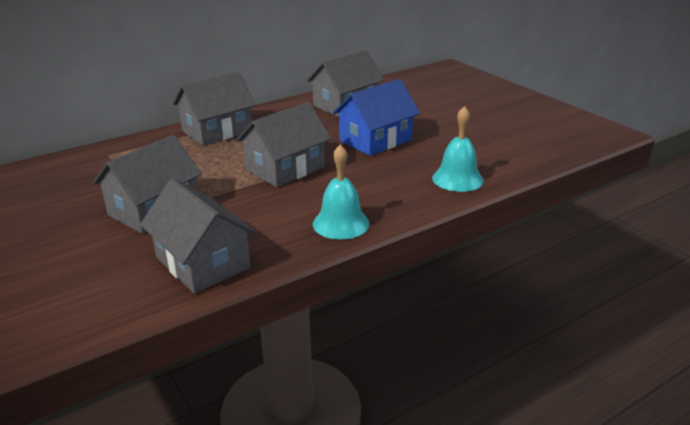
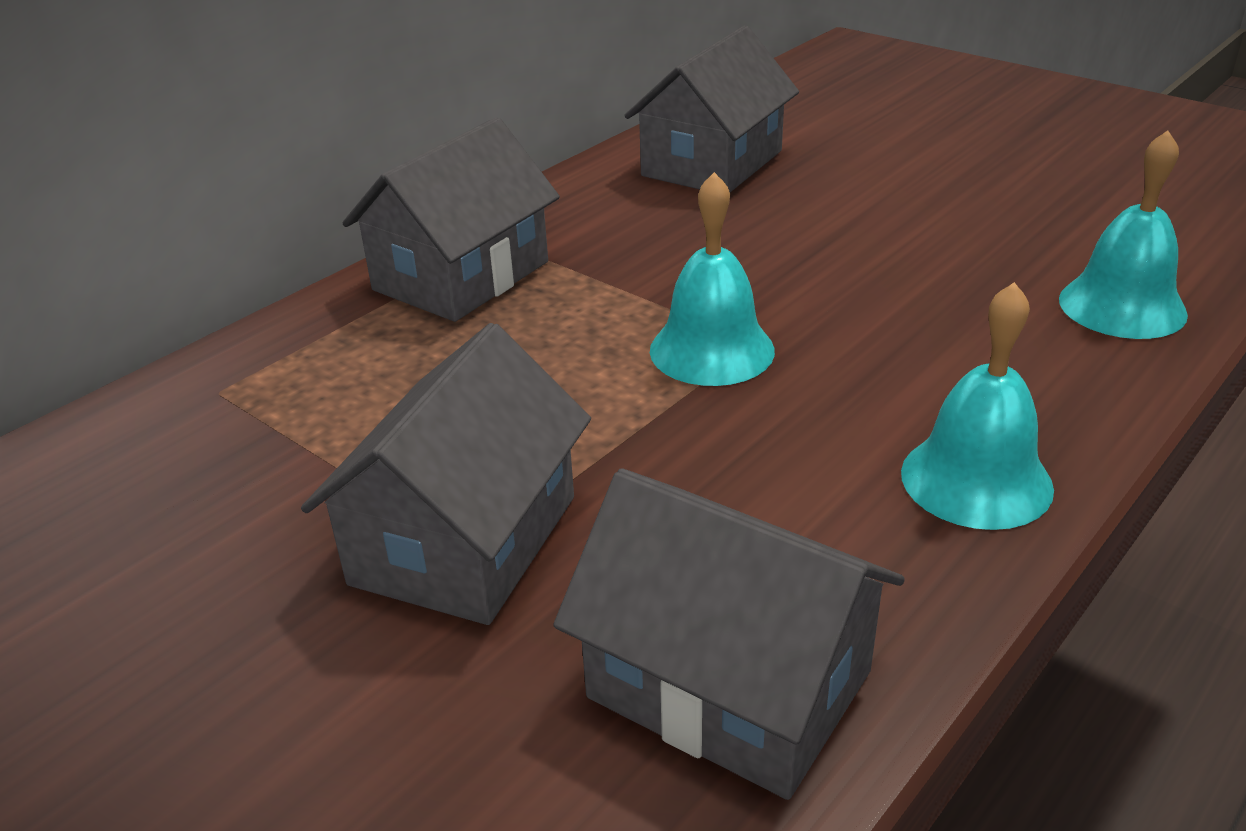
camera: 15 degrees left, 5 degrees up
(285, 169) = (712, 350): grey house -> turquoise bell
(375, 140) = (855, 239): blue house -> none

